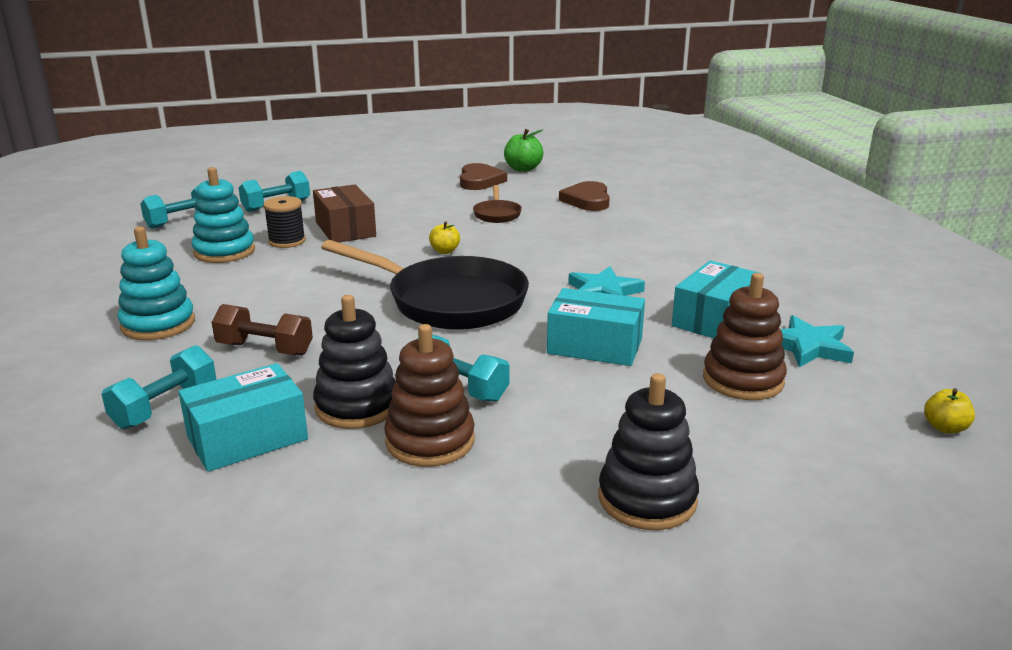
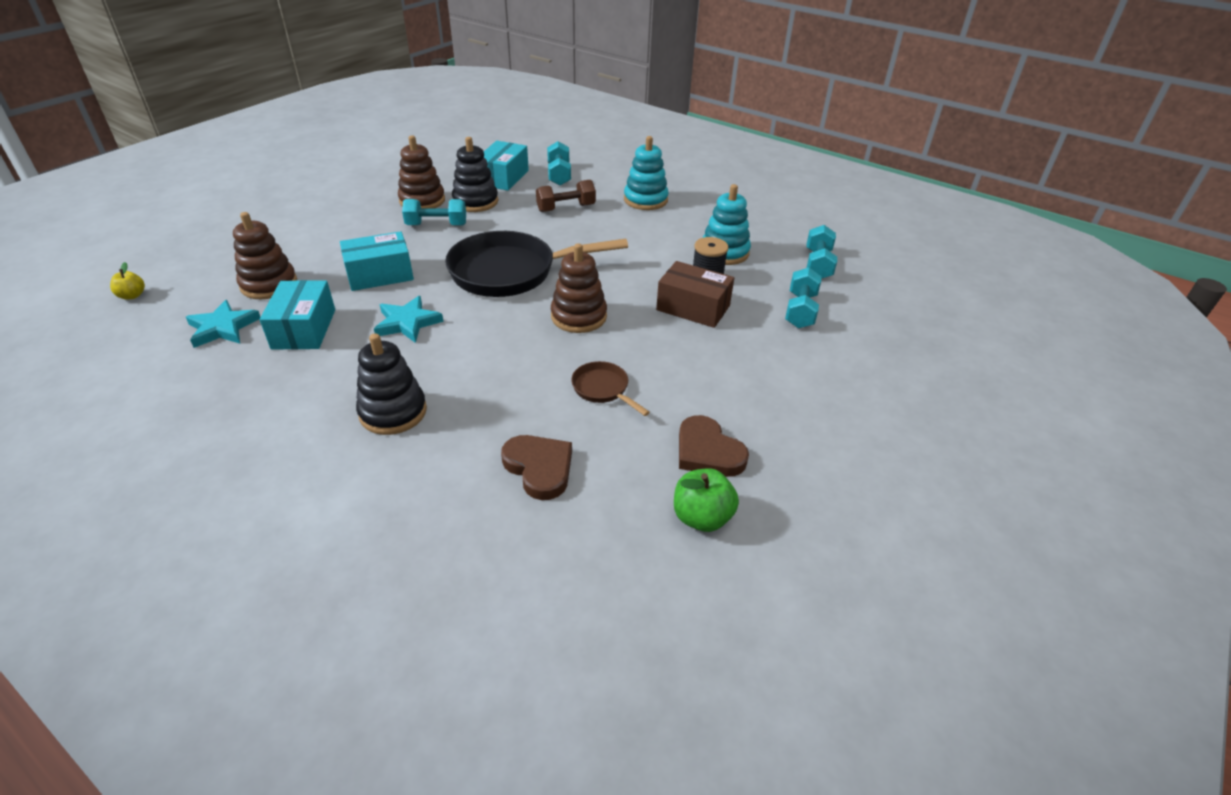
camera: 140 degrees right, 15 degrees up
(445, 251) = (579, 316): yellow apple -> brown stacking toy
(647, 499) = (302, 211): black stacking toy -> black stacking toy (393, 412)

